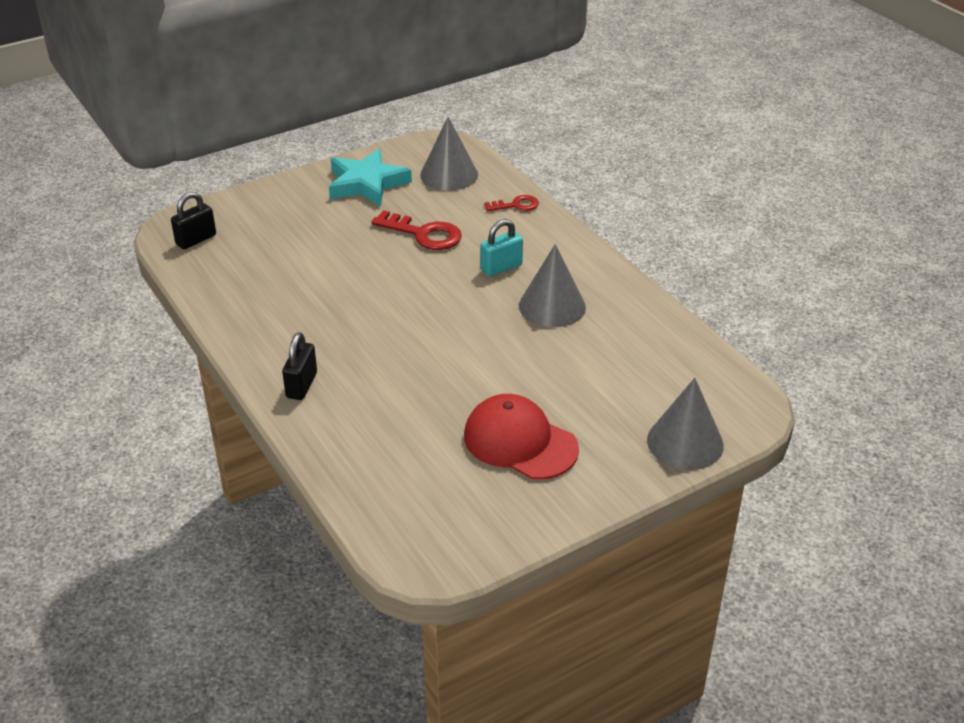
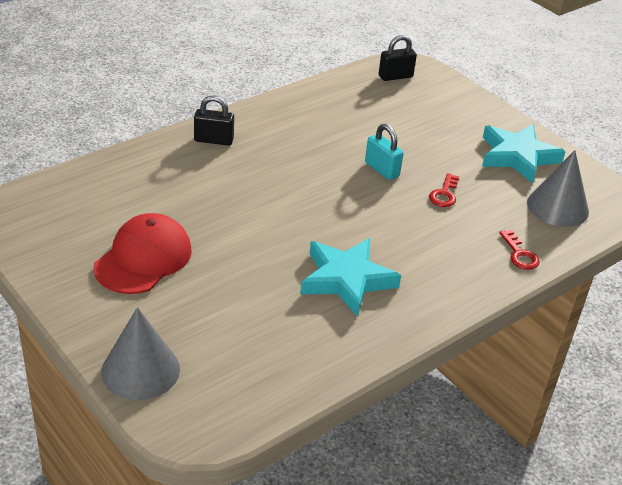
camera: 80 degrees right, 0 degrees up
(196, 240) = (395, 76): black padlock -> black padlock turned 60 degrees counterclockwise
(424, 234) = (444, 194): red key -> red key, size x0.59
(501, 267) = (403, 245): turquoise padlock -> turquoise padlock (381, 169)
(552, 306) = (346, 279): grey cone -> turquoise star

